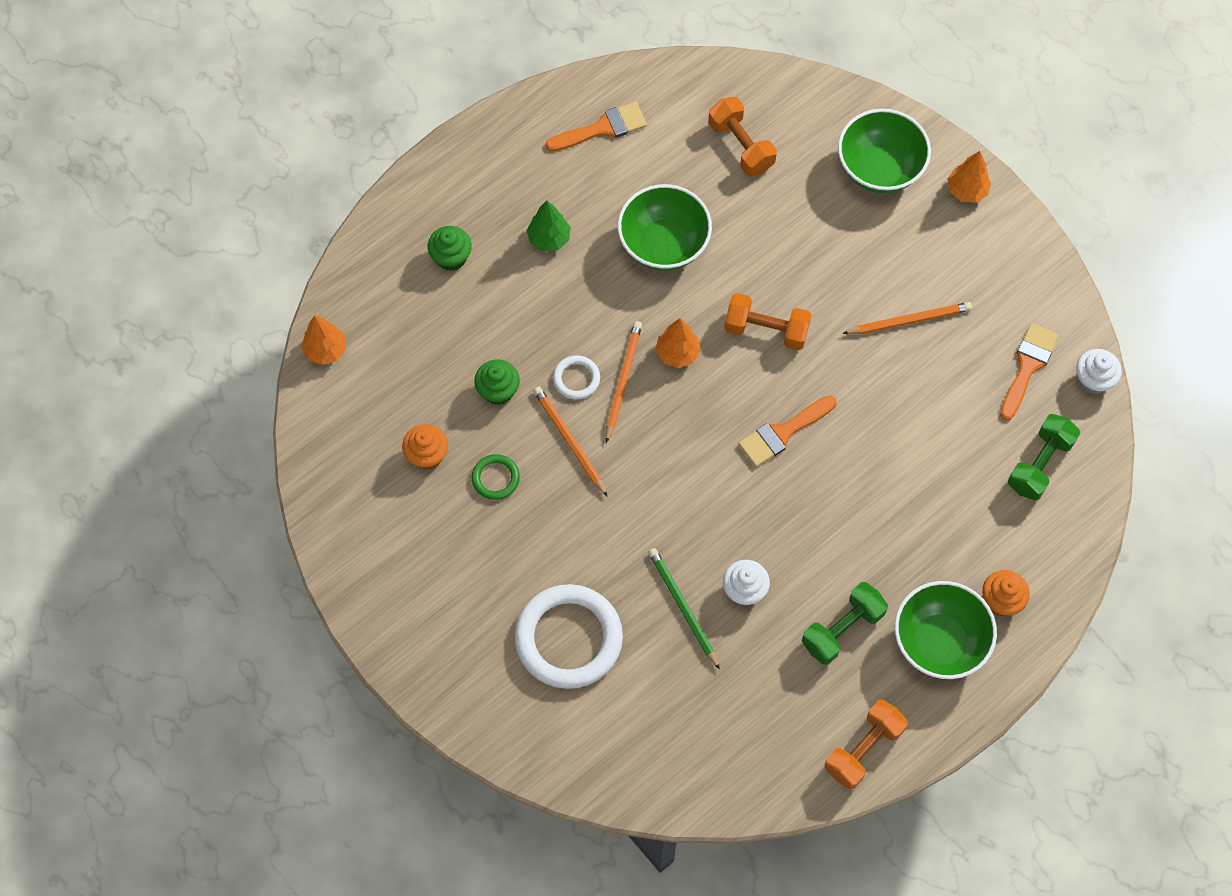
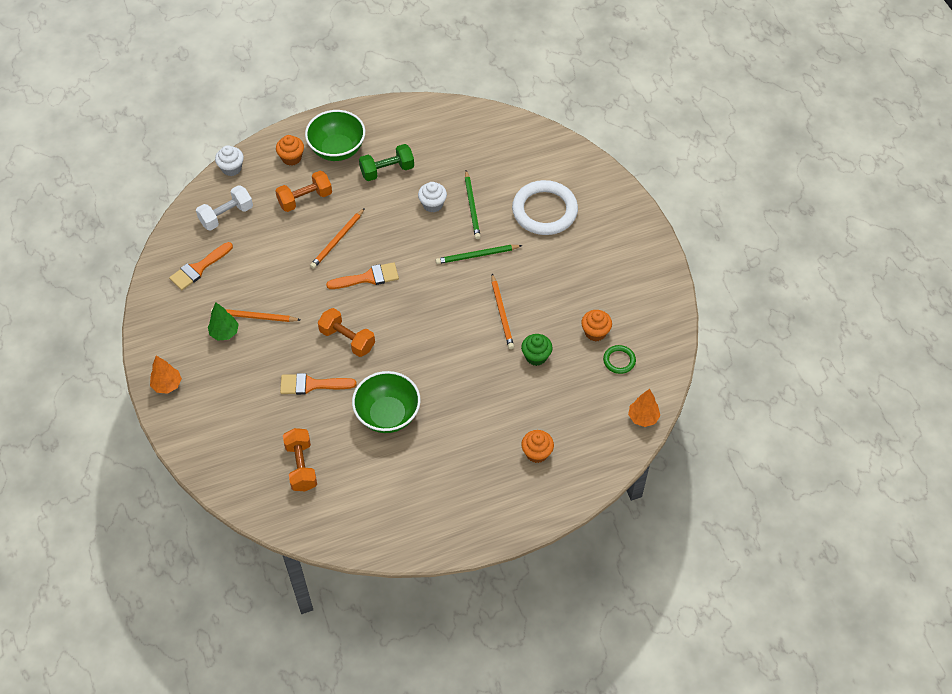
camera: 160 degrees left, 10 degrees down
(451, 257) = (537, 453): green cupcake -> orange cupcake
(495, 478) = (556, 306): green ring -> green ring (619, 360)
(549, 238) = (464, 444): green tree -> green tree (224, 333)
(576, 379) = (482, 348): white ring -> none
(602, 128) = (393, 512): orange brush -> orange brush (311, 385)
(622, 380) = (453, 338): orange pencil -> orange pencil (337, 240)
(641, 523) = (477, 255): none -> green pencil
(677, 353) = (411, 343): orange tree -> none
(863, 749) = (405, 116): orange dumbbell -> orange dumbbell (305, 199)
(879, 169) = (216, 418): green bowl -> none
(1039, 464) = (226, 215): green dumbbell -> white dumbbell
(1093, 380) = (165, 249): white cupcake -> white cupcake (231, 168)

